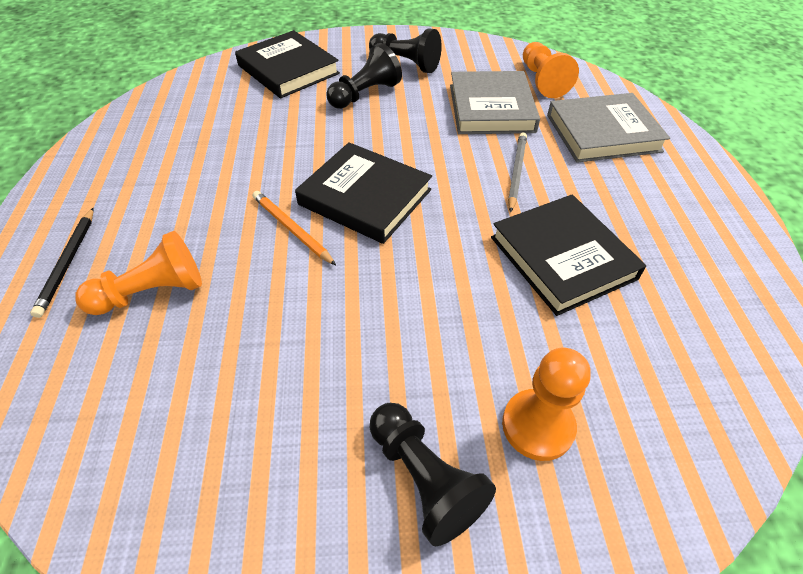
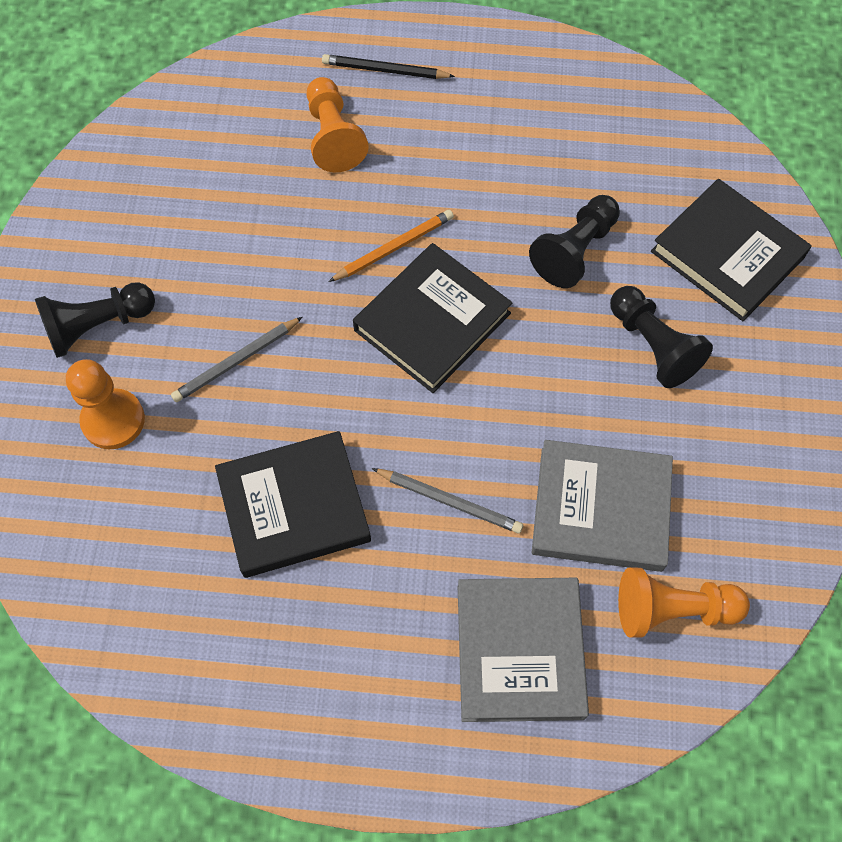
camera: 100 degrees right, 15 degrees up
(288, 69) = (727, 254): black book -> black book turned 75 degrees clockwise
(406, 64) = (737, 413): black pawn -> black pawn (575, 251)
(436, 325) = (236, 361): none -> grey pencil

